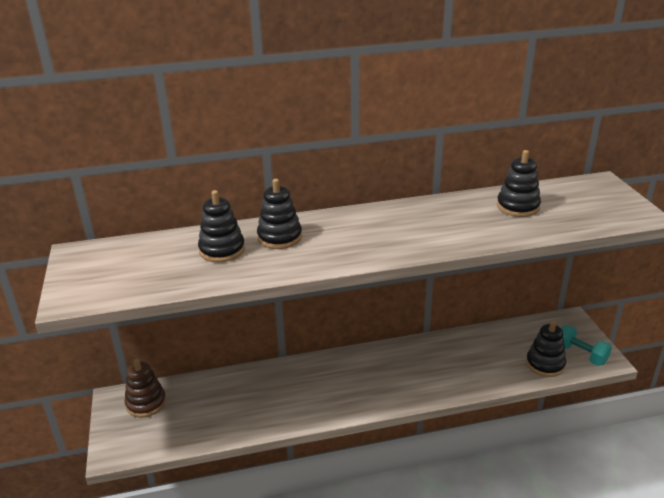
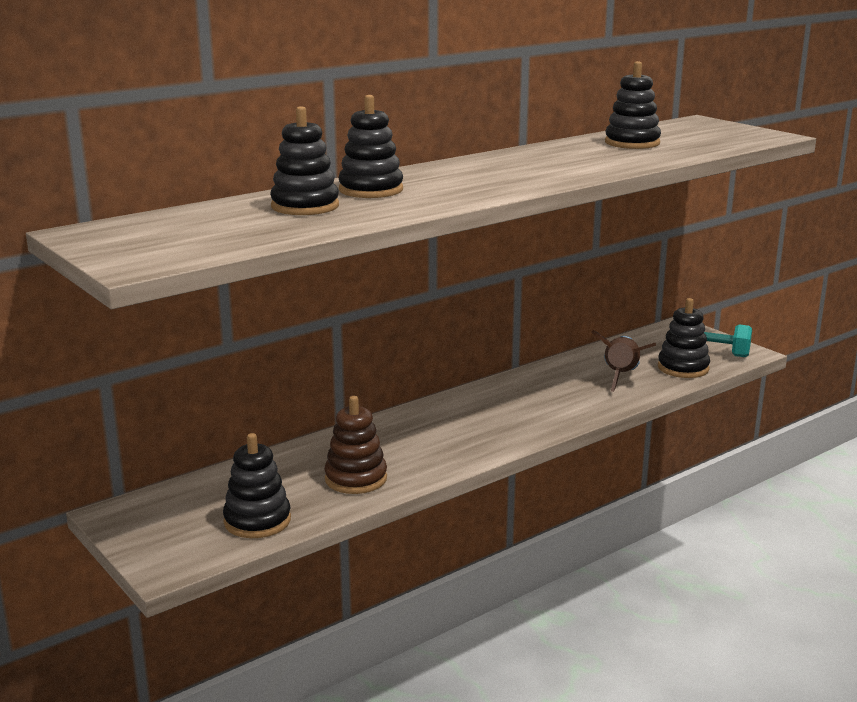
camera: 25 degrees left, 10 degrees down
(146, 403) = (173, 507): brown stacking toy -> brown stacking toy (356, 479)
(181, 430) = (257, 521): none -> black stacking toy
(493, 361) = (621, 376): none -> brown rocket

